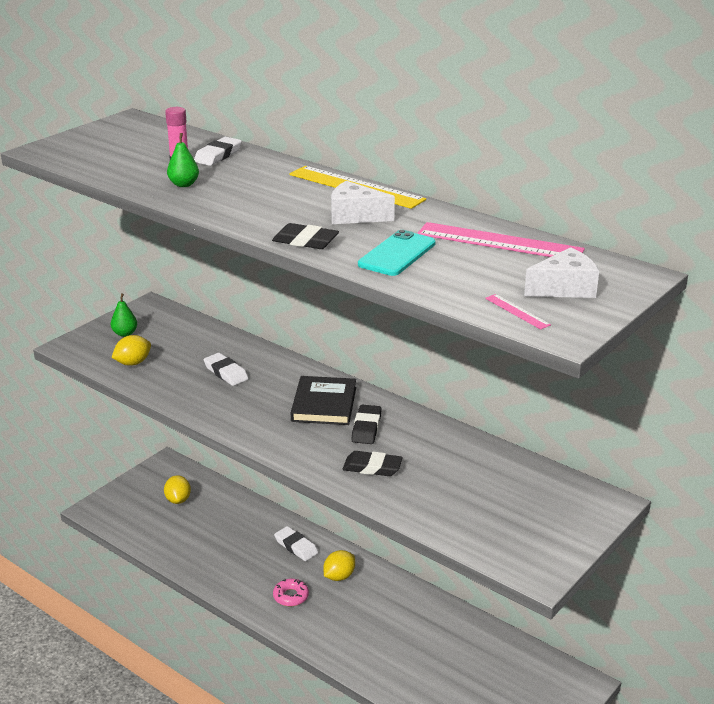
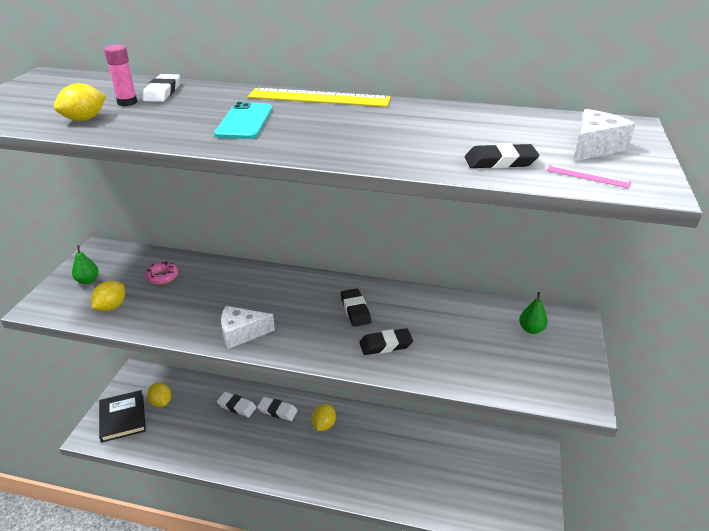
camera: 25 degrees left, 5 degrees up
(132, 171) = (84, 119): none -> yellow lemon
(184, 184) = (150, 122): green pear -> green pear (531, 329)
(226, 373) = (204, 293): white eraser -> white eraser (237, 406)
(291, 596) = (296, 456): pink donut -> pink donut (162, 276)
(305, 241) = (325, 152): black eraser -> black eraser (500, 161)
(324, 404) = (306, 299): black book -> black book (123, 418)
(355, 216) = (346, 121): white cheese -> white cheese (241, 333)
(397, 254) = (422, 147): turquoise phone -> turquoise phone (244, 121)
(499, 242) = (492, 120): pink ruler -> none

